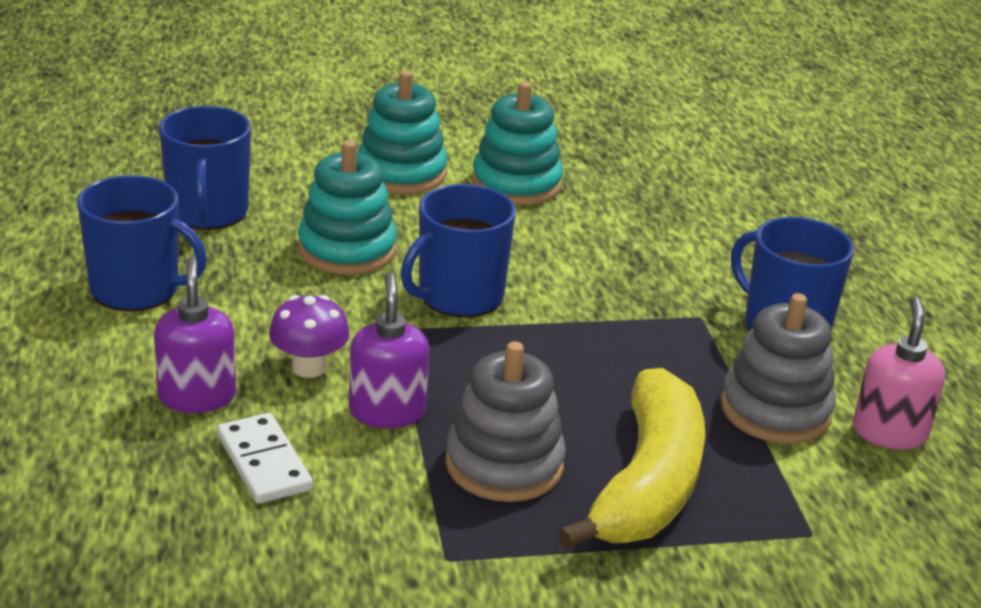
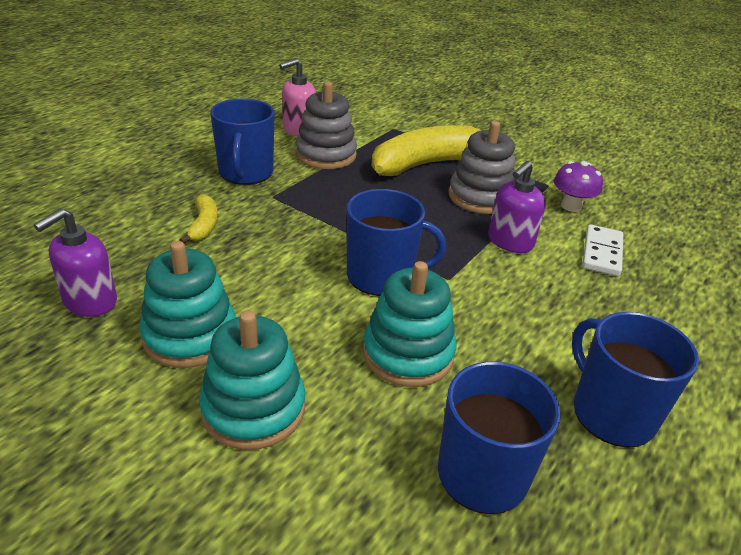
camera: 135 degrees left, 5 degrees up
(197, 396) = (616, 304): purple soap dispenser -> purple soap dispenser (90, 302)
(309, 367) = (530, 285): purple mushroom -> purple mushroom (571, 206)
(685, 253) = (203, 225): none -> yellow banana

